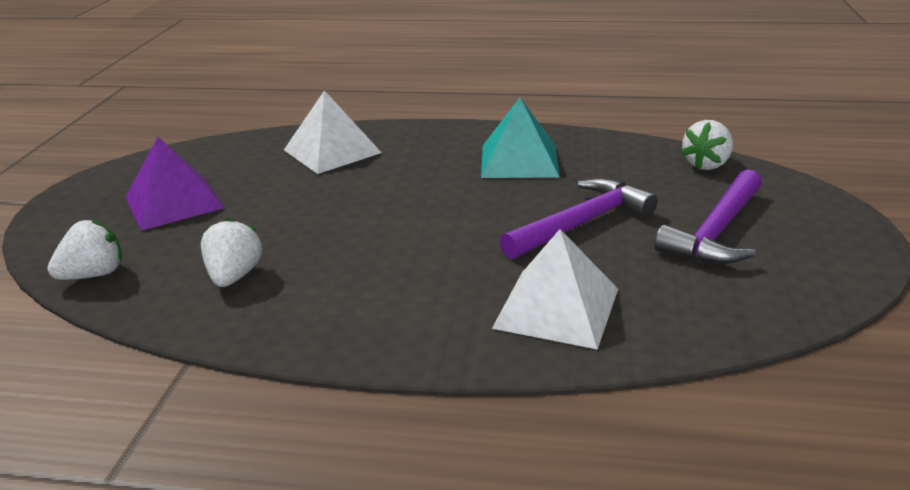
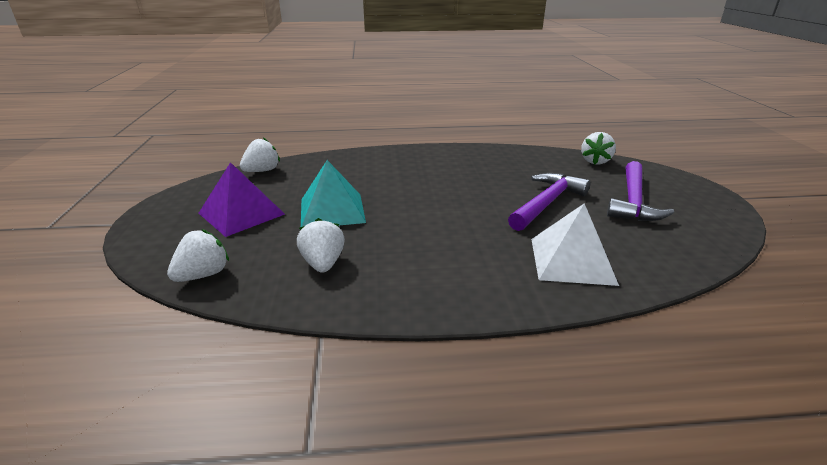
camera: 15 degrees left, 0 degrees up
(228, 146) = (262, 171): none -> white strawberry
(332, 151) = (343, 169): white pyramid -> none
(519, 160) = (477, 167): turquoise pyramid -> turquoise pyramid (332, 210)

